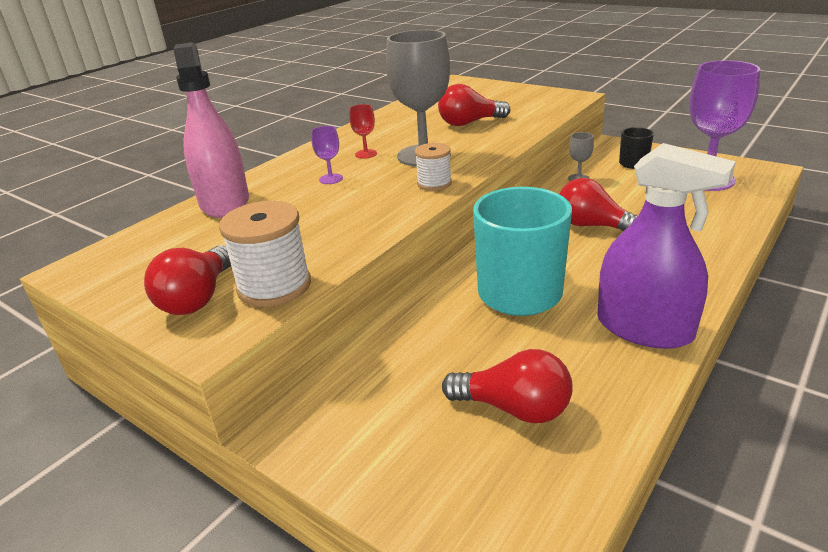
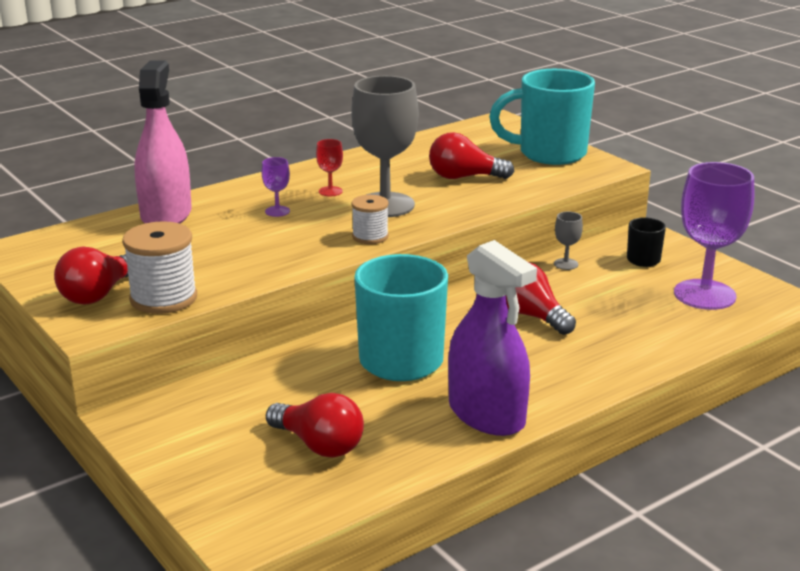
camera: 15 degrees right, 5 degrees down
(518, 95) = (549, 154): none -> turquoise mug

